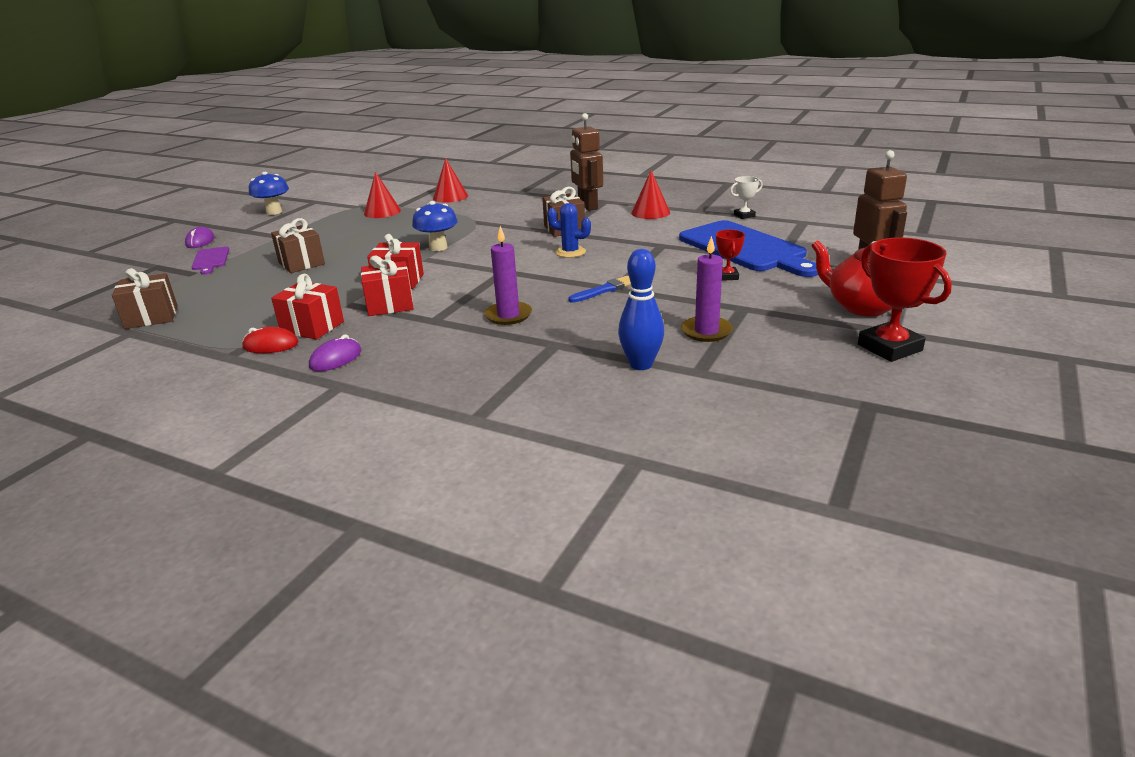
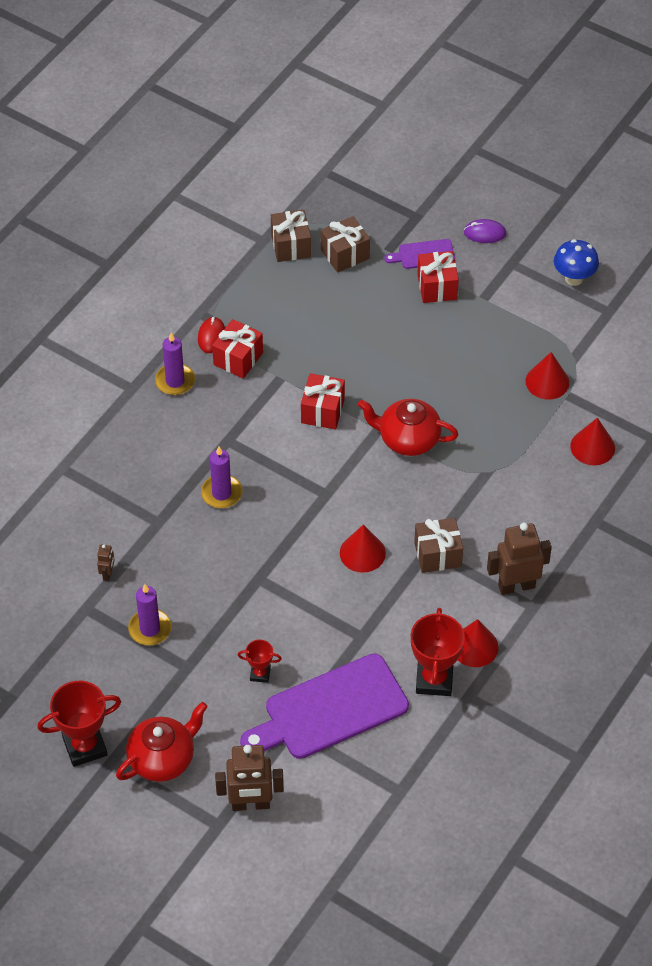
camera: 95 degrees right, 25 degrees up
(301, 263) = (393, 329): brown gift -> brown gift (345, 254)
(336, 359) = (175, 381): purple mouse -> purple candle
(390, 305) = (269, 408): red gift -> red gift (437, 287)
(438, 247) = (408, 439): blue mushroom -> red teapot
(570, 252) = (362, 553): blue cactus -> red cone
(604, 290) = (256, 569): blue brush -> none
(641, 365) = (107, 574): blue bowling pin -> brown robot
(690, 220) = (434, 680): none -> red trophy
(744, 215) = (437, 739): white trophy -> none
(745, 248) = (330, 709): blue cutting board -> purple cutting board

